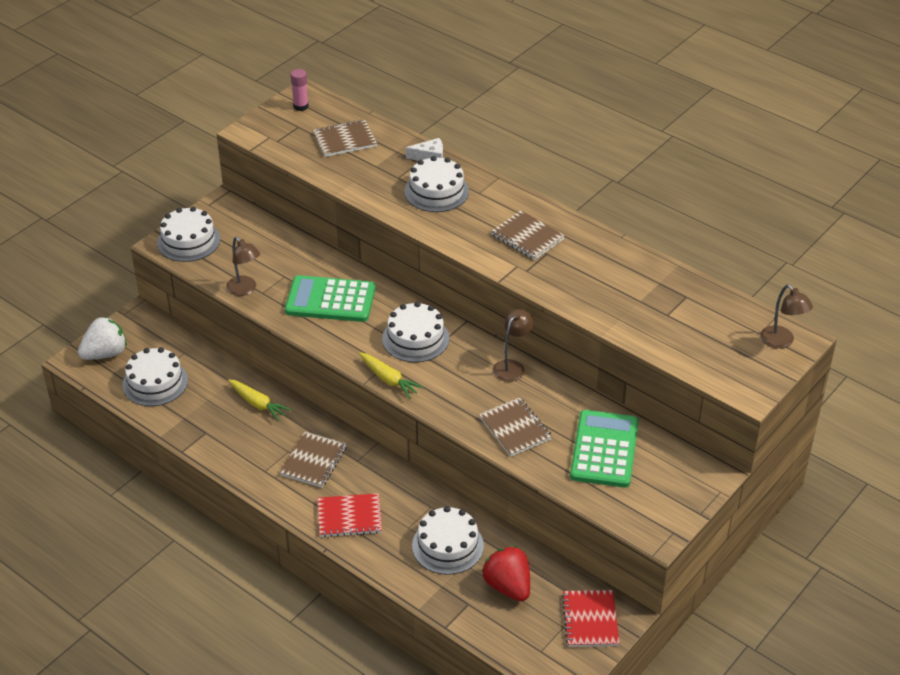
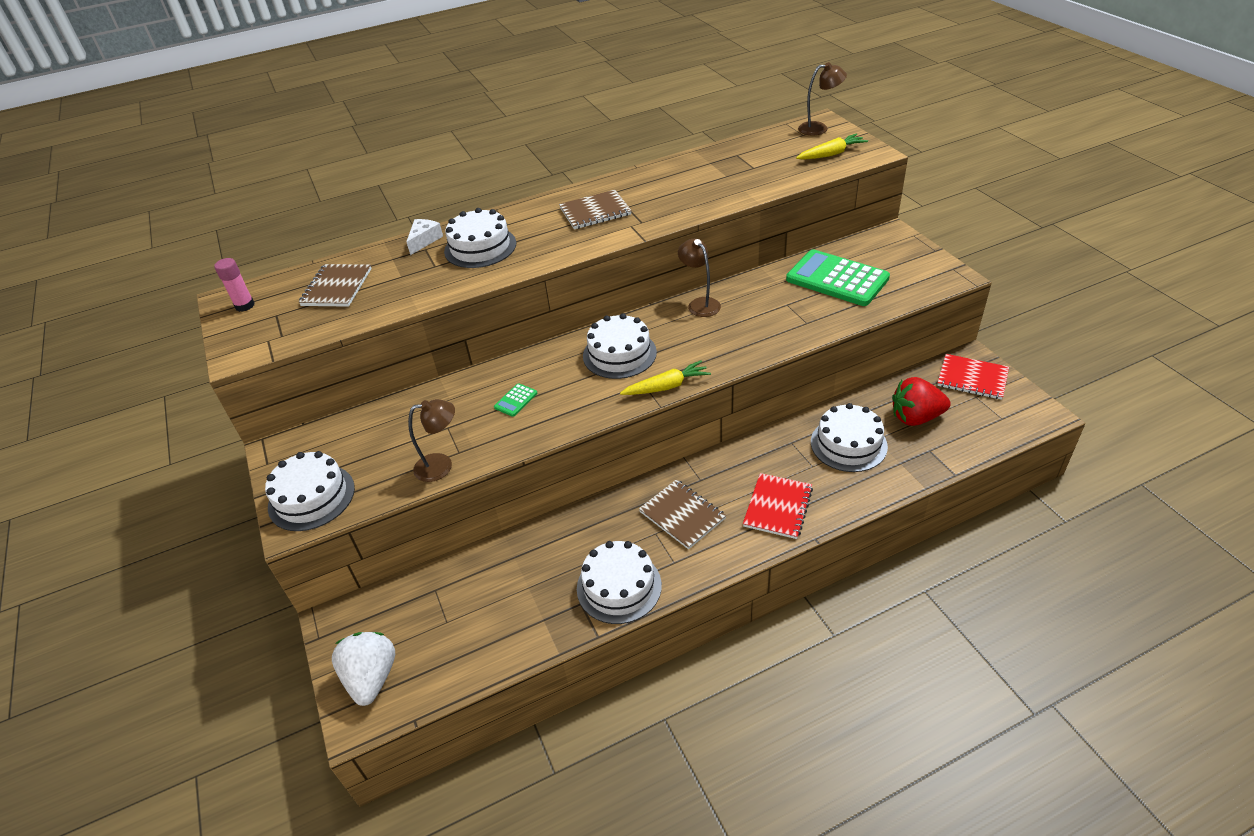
camera: 60 degrees left, 0 degrees up
(155, 382) = (463, 634): white cake -> white cake (619, 586)
(258, 404) = (567, 541): yellow carrot -> yellow carrot (831, 154)
(330, 300) = (516, 400): green calculator -> green calculator, size x0.41
(515, 428) = (783, 322): brown notebook -> none

